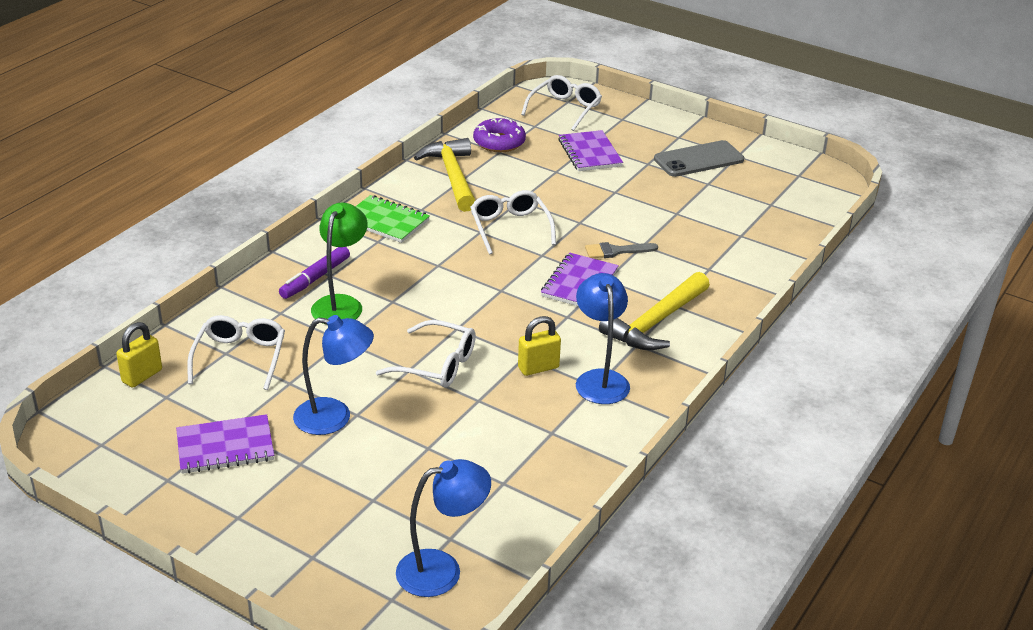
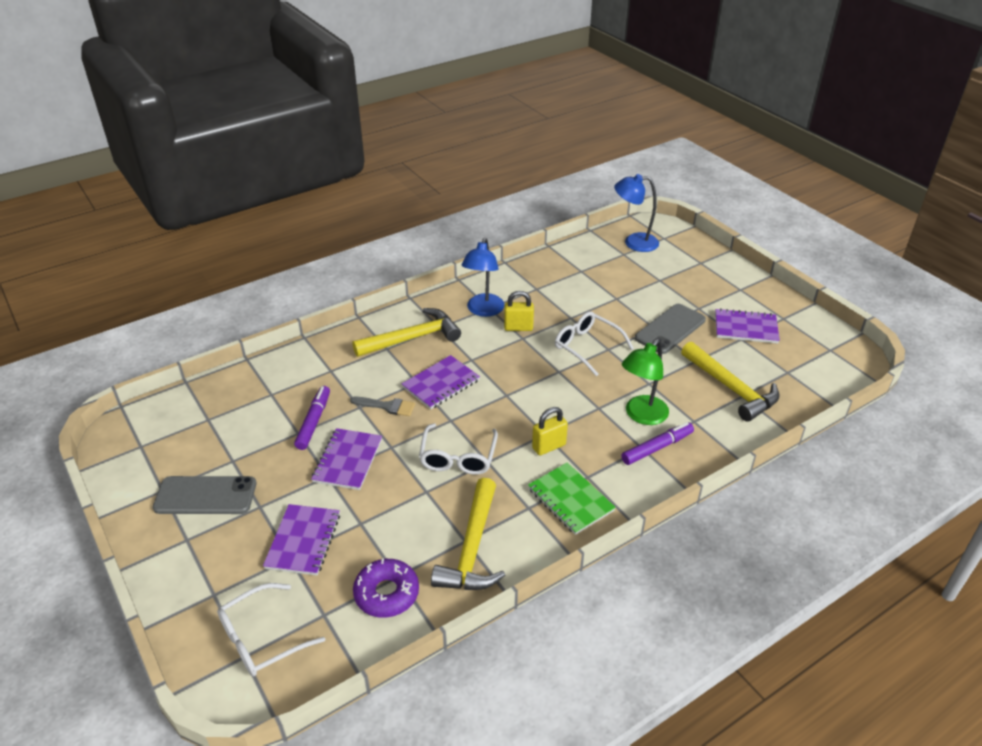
camera: 155 degrees left, 5 degrees up
(142, 376) = (807, 392): yellow padlock -> yellow padlock (549, 446)
(240, 357) = (731, 388): white glasses -> yellow hammer
(334, 417) = (670, 329): blue lamp -> grey phone
(608, 204) = (348, 461): none -> purple notebook
(672, 224) = (314, 422): none -> purple marker

